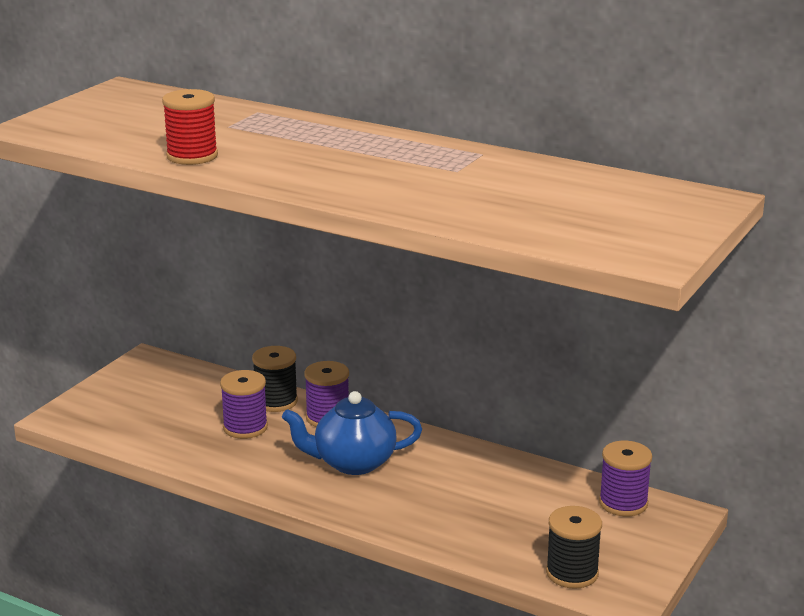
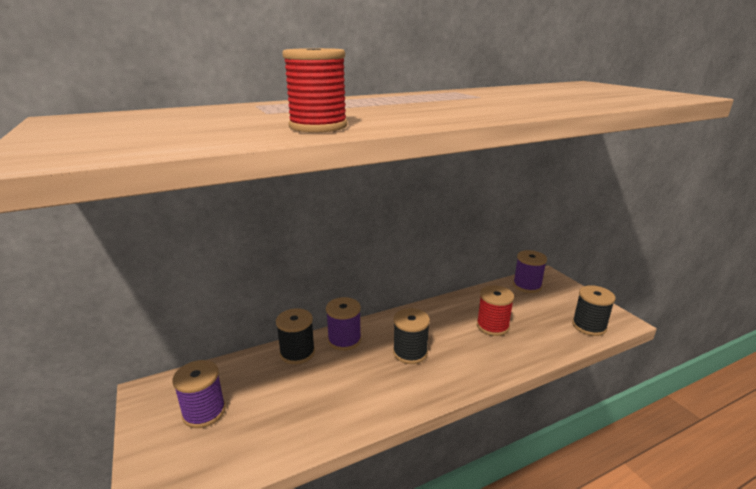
camera: 55 degrees left, 0 degrees up
(245, 427) = (313, 382): purple spool -> purple spool (204, 412)
(353, 463) = (410, 353): blue teapot -> black spool
(475, 501) = (492, 326): none -> red spool

